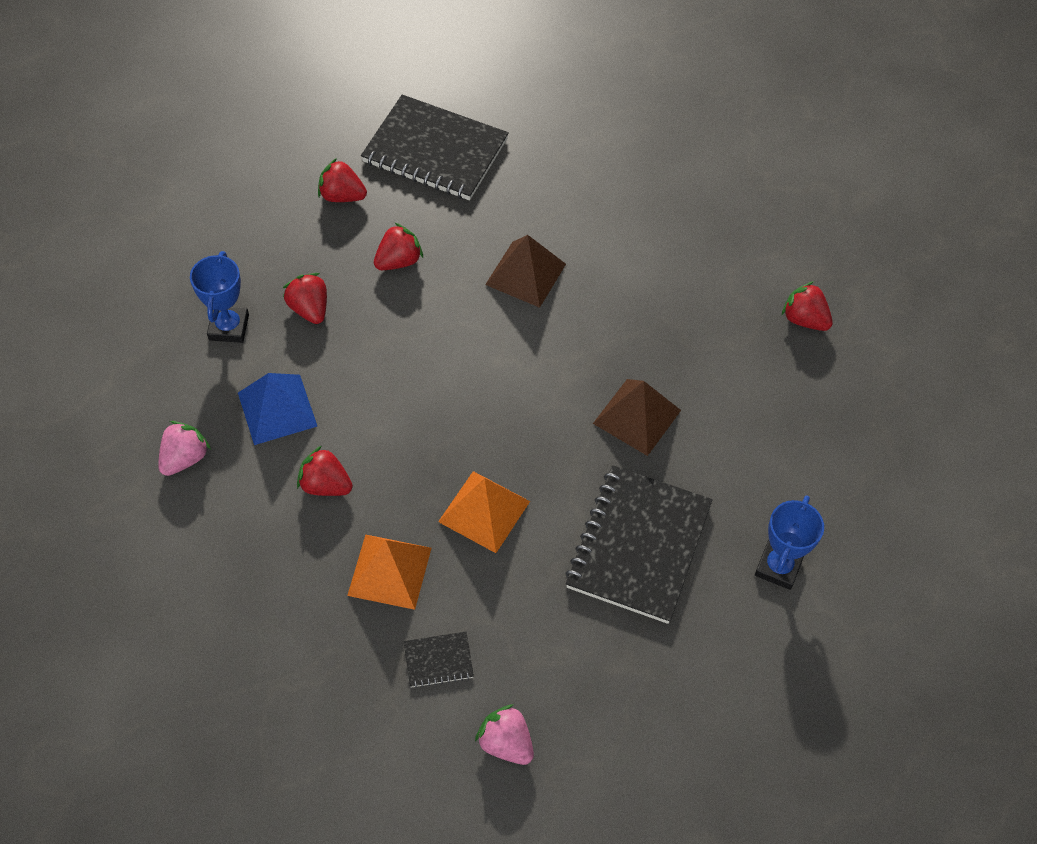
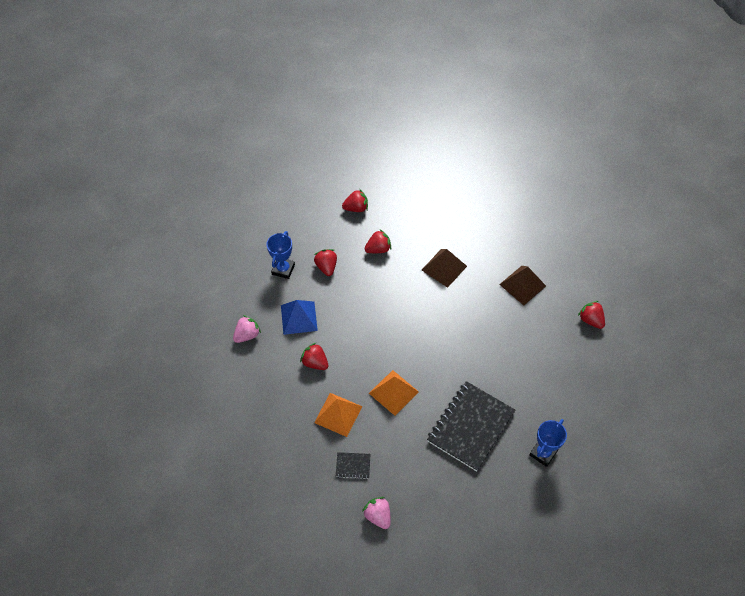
camera: 15 degrees right, 0 degrees up
(342, 196) = (356, 208): red strawberry -> red strawberry turned 135 degrees clockwise
(435, 151) = (410, 191): black notebook -> none
(637, 416) = (486, 357): brown pyramid -> brown pyramid (522, 285)

